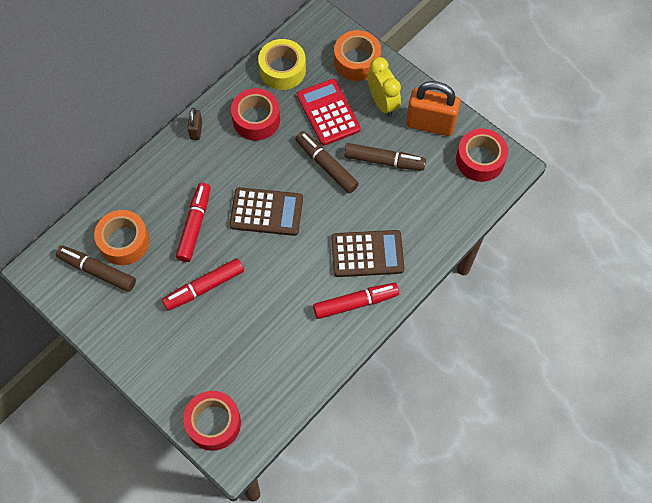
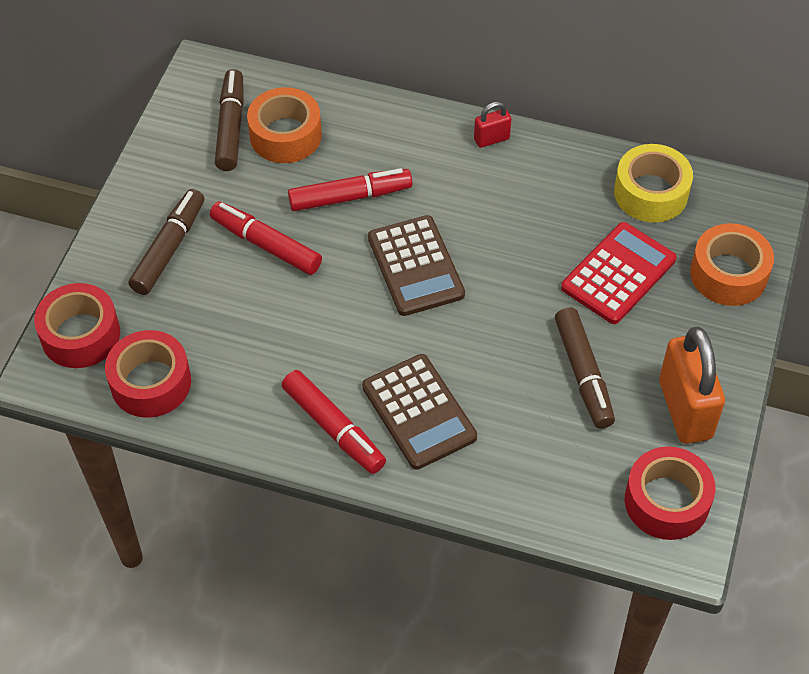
camera: 65 degrees right, 10 degrees down
(196, 130) = (491, 139): brown padlock -> red padlock
(256, 120) = (551, 196): red tape -> red tape (151, 382)
(326, 165) = (530, 306): brown marker -> brown marker (169, 248)
(382, 103) = (680, 334): yellow clock -> none

